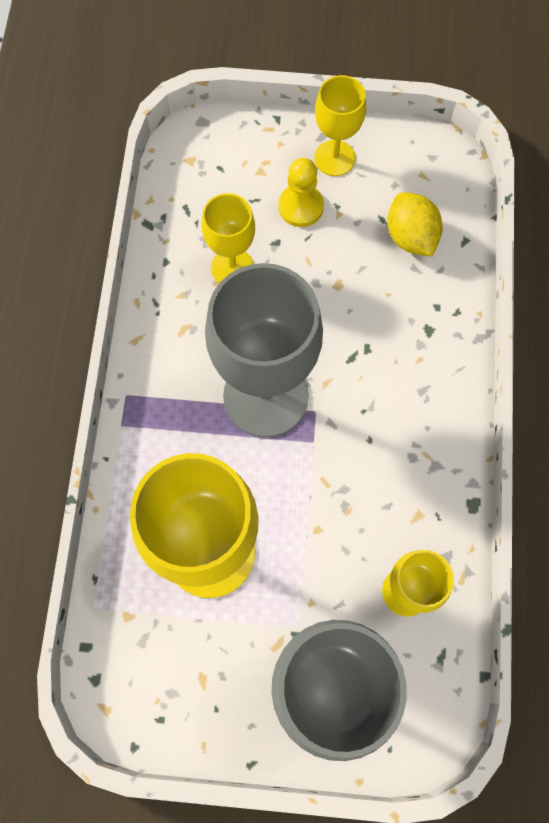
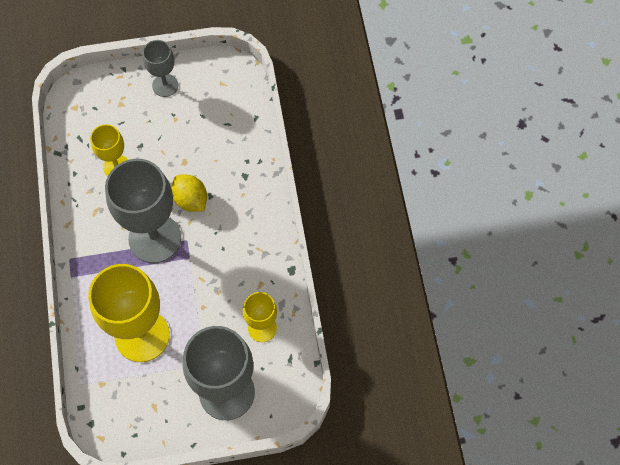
camera: 15 degrees left, 5 degrees down
(301, 207) = (150, 120): yellow pawn -> none
(334, 158) = (165, 85): yellow goblet -> grey goblet
(410, 237) = (222, 123): yellow lemon -> yellow lemon (191, 200)

